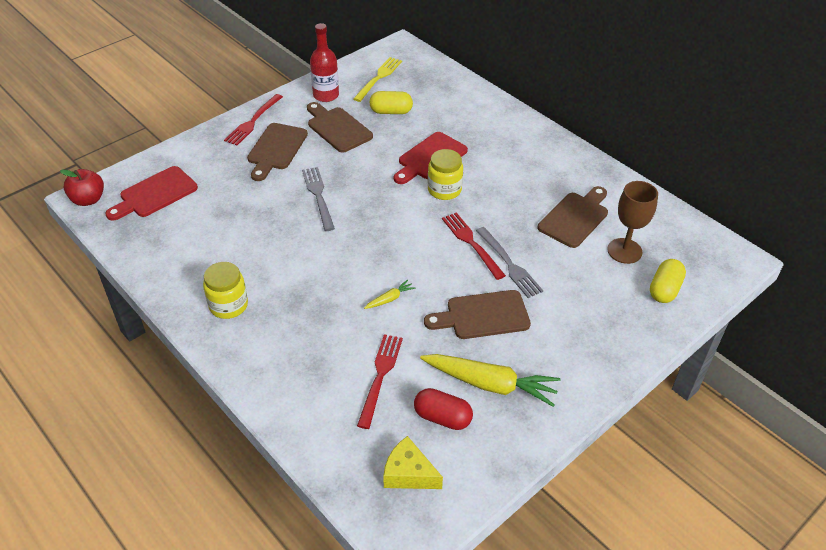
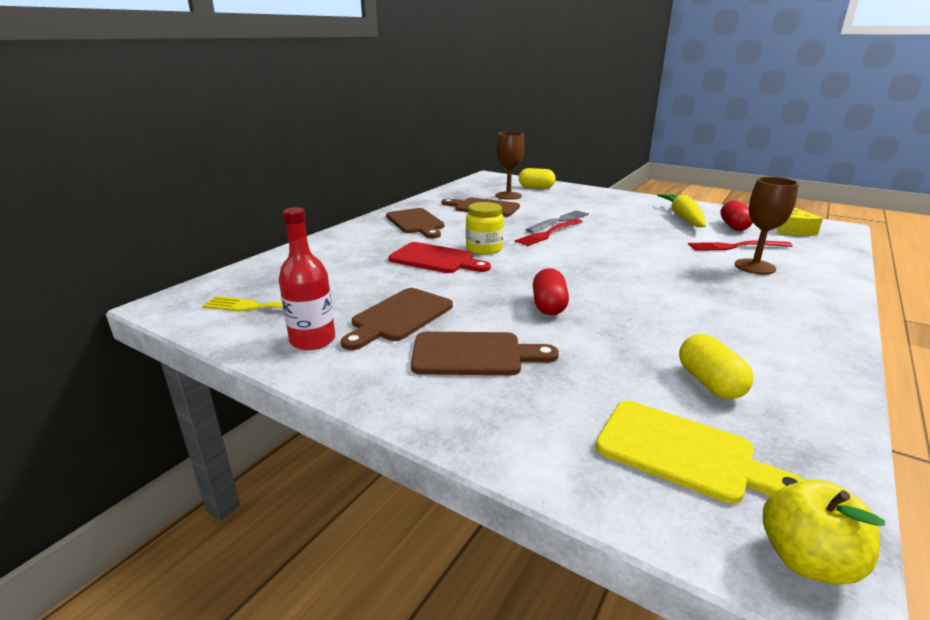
camera: 105 degrees left, 20 degrees down
(88, 199) = (806, 559): red apple -> yellow apple
(155, 194) = (684, 453): red cutting board -> yellow cutting board
(228, 305) = (780, 323): yellow jar -> none
(253, 121) = (408, 394): red fork -> none
(318, 196) = (549, 306): grey fork -> red capsule
(326, 358) = (754, 267): none -> brown goblet
(389, 299) = (653, 253): yellow carrot -> none
(391, 111) = (348, 289): yellow capsule -> yellow capsule (710, 383)
(482, 316) = (625, 224): brown cutting board -> brown cutting board (416, 223)

